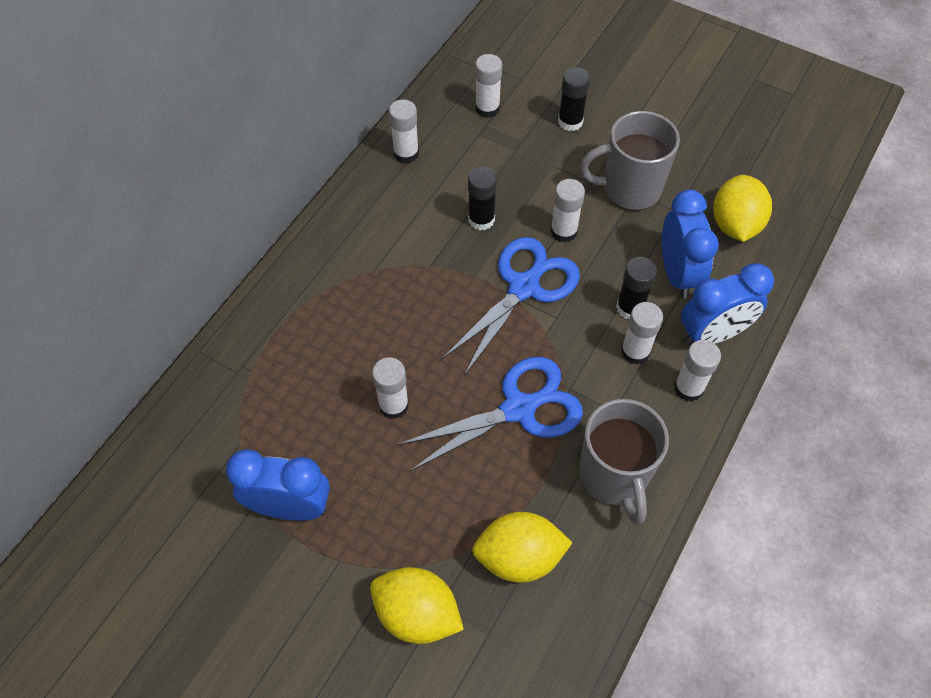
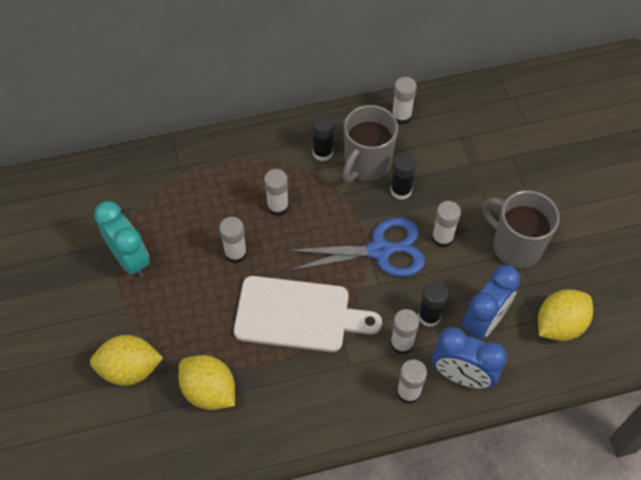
camera: 45 degrees right, 0 degrees up
(290, 507) = (130, 259): blue clock -> turquoise clock
(417, 614) = (130, 369): yellow lemon -> yellow lemon turned 75 degrees counterclockwise
(487, 108) = (483, 126): white glue stick -> white glue stick (278, 207)
(519, 409) = (298, 315): blue scissors -> white cutting board
(570, 121) = (527, 174): black glue stick -> black glue stick (322, 152)
(614, 476) = (307, 398): grey mug -> grey mug (366, 164)

